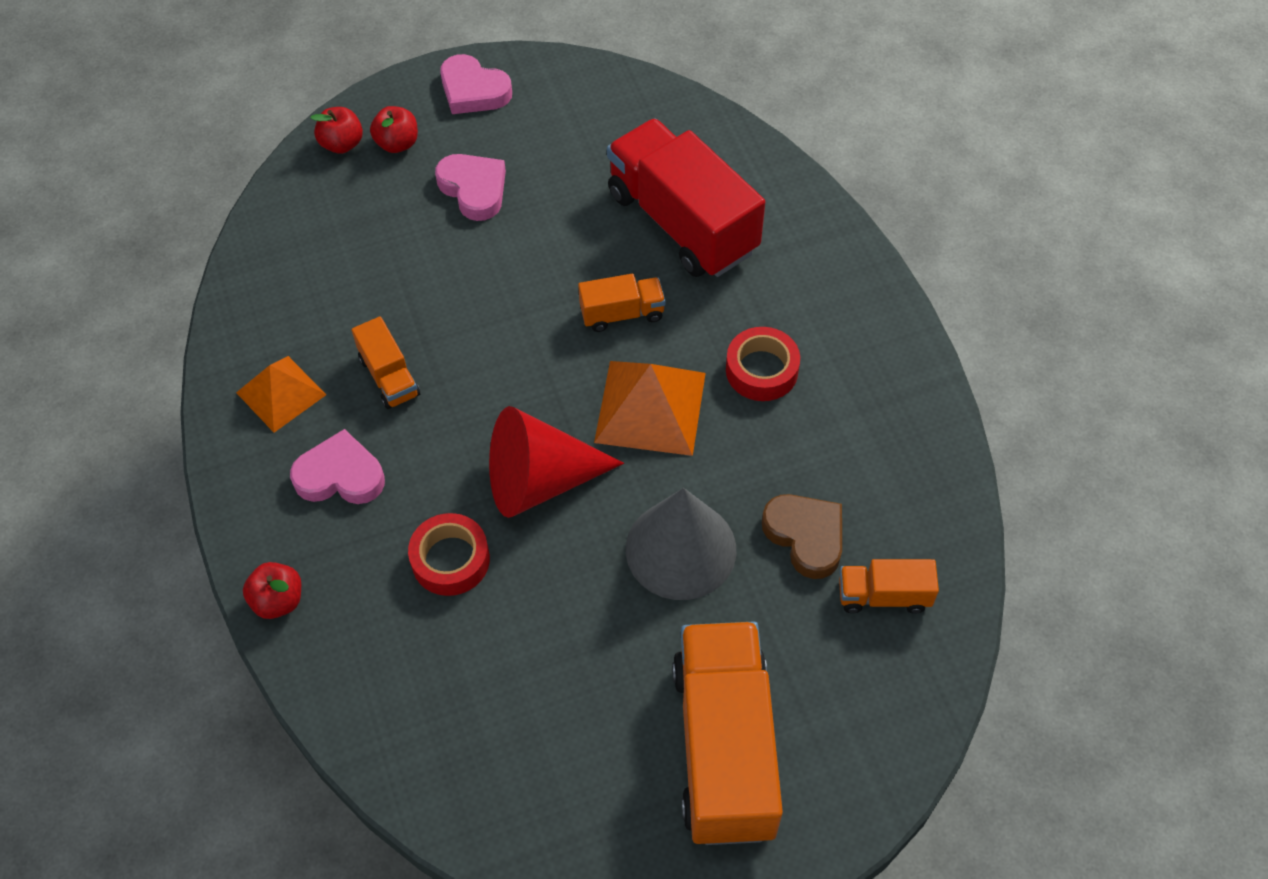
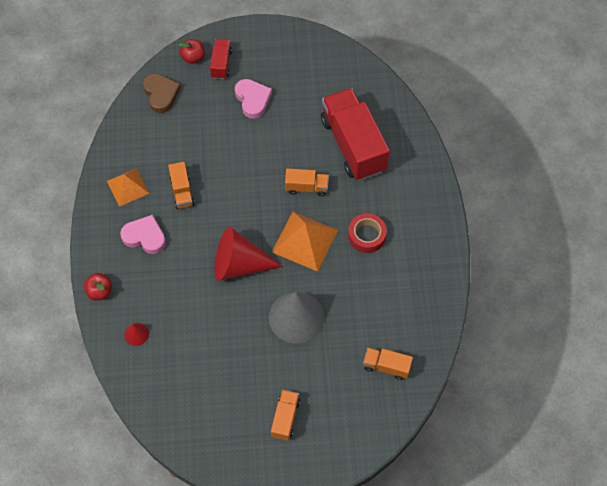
camera: 15 degrees right, 5 degrees up
(376, 663) = (136, 334): none -> red cone
(397, 143) = (221, 64): red apple -> red truck
(450, 560) = (185, 293): red tape -> none
(473, 91) = (269, 43): pink heart -> none
(724, 747) = (285, 418): orange truck -> orange truck, size x0.47
(805, 536) = (359, 327): brown heart -> brown heart (161, 94)

